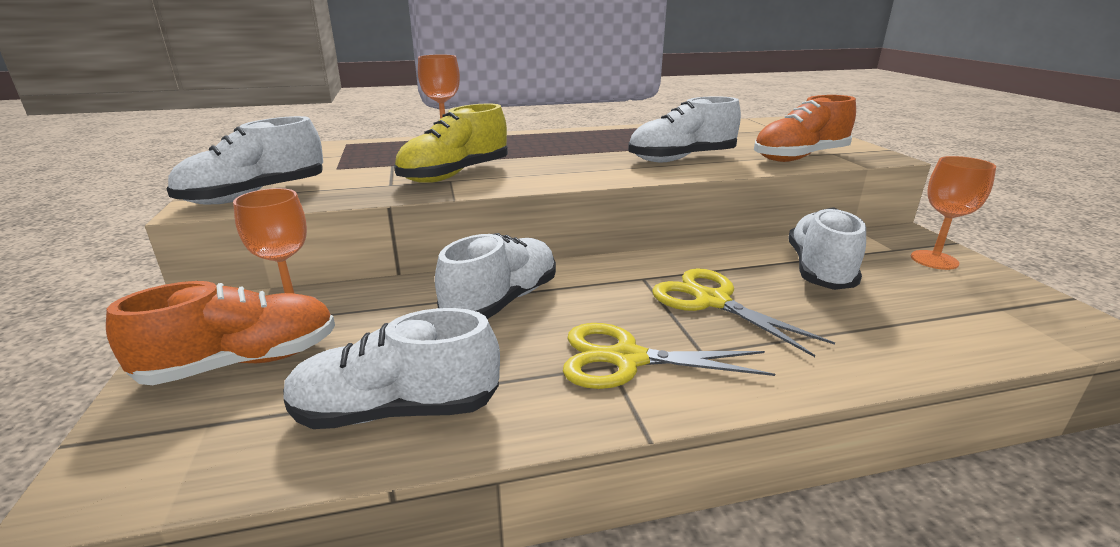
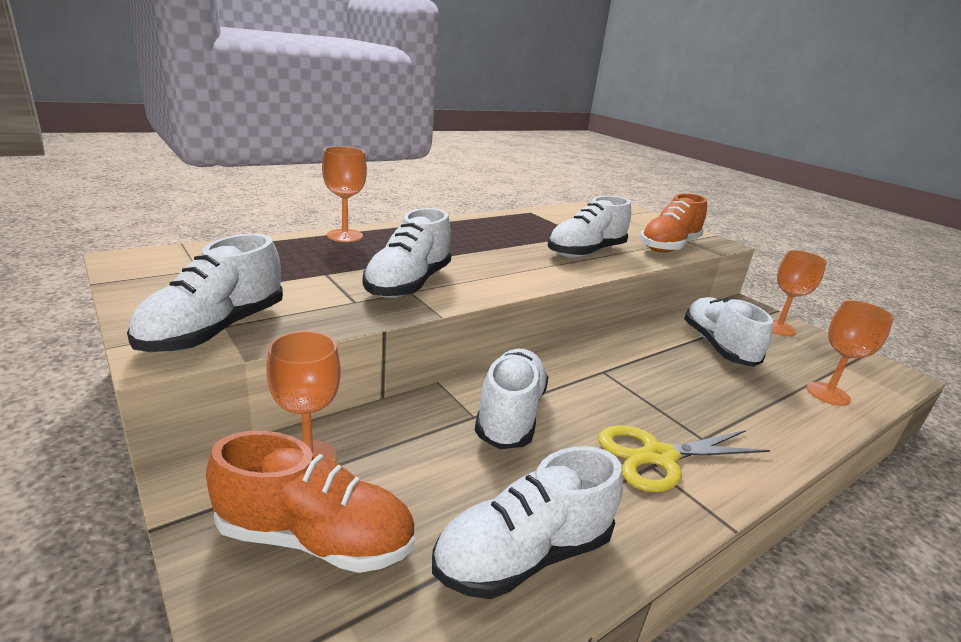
camera: 25 degrees left, 0 degrees up
(242, 362) = (315, 538): orange shoe -> orange shoe turned 60 degrees clockwise
(455, 175) = (408, 284): yellow shoe -> white shoe
(712, 301) = (671, 387): yellow scissors -> none
(939, 334) = (828, 394): none -> orange goblet

